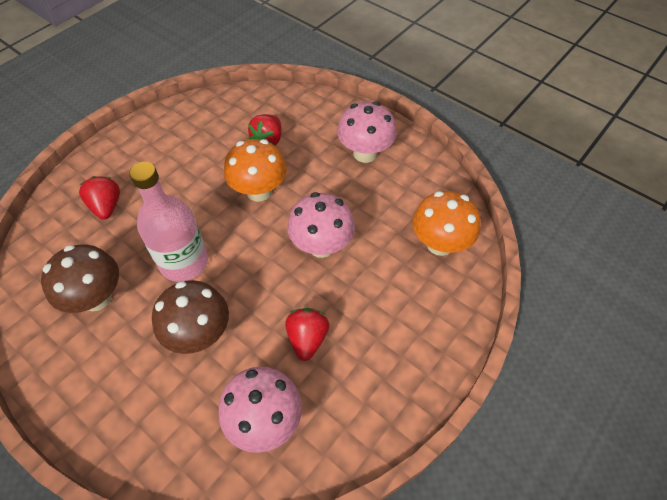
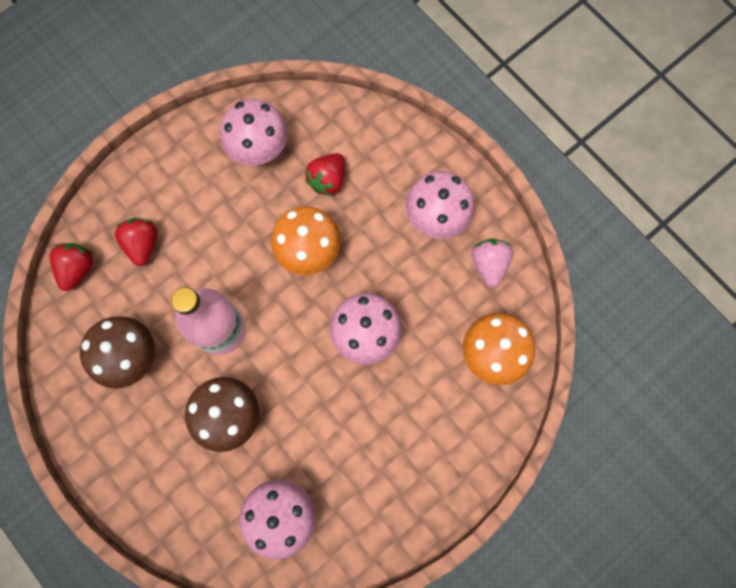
camera: 10 degrees right, 20 degrees up
(206, 128) = (259, 149): none -> pink mushroom
(307, 339) = (334, 440): red strawberry -> red strawberry (78, 269)
(418, 179) = (488, 265): none -> pink strawberry

